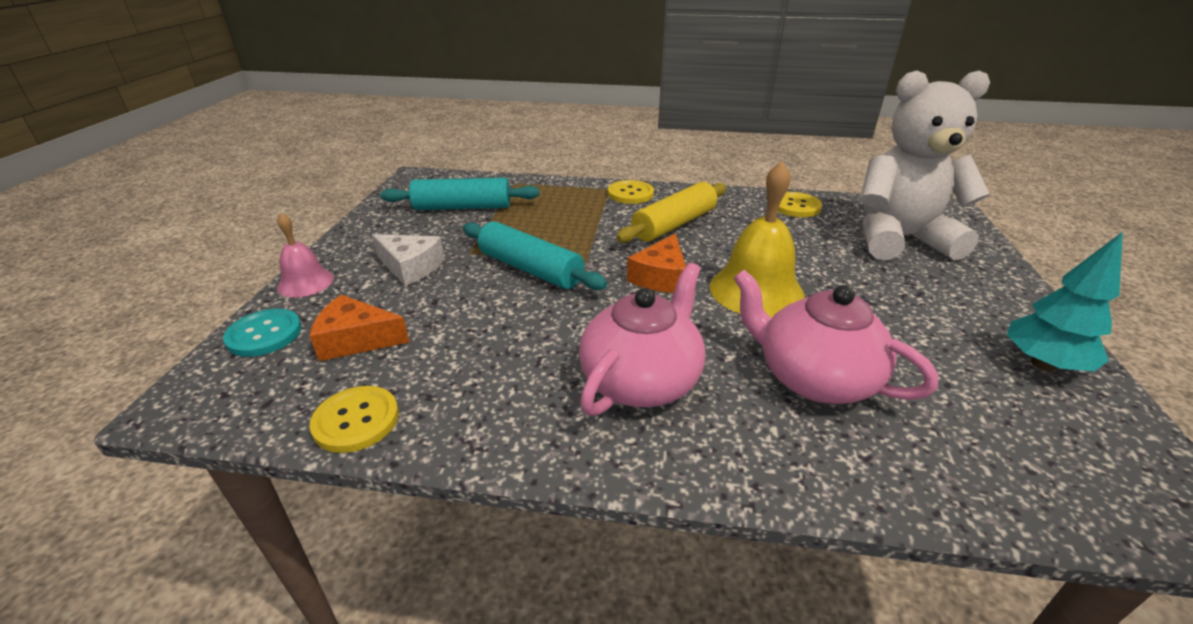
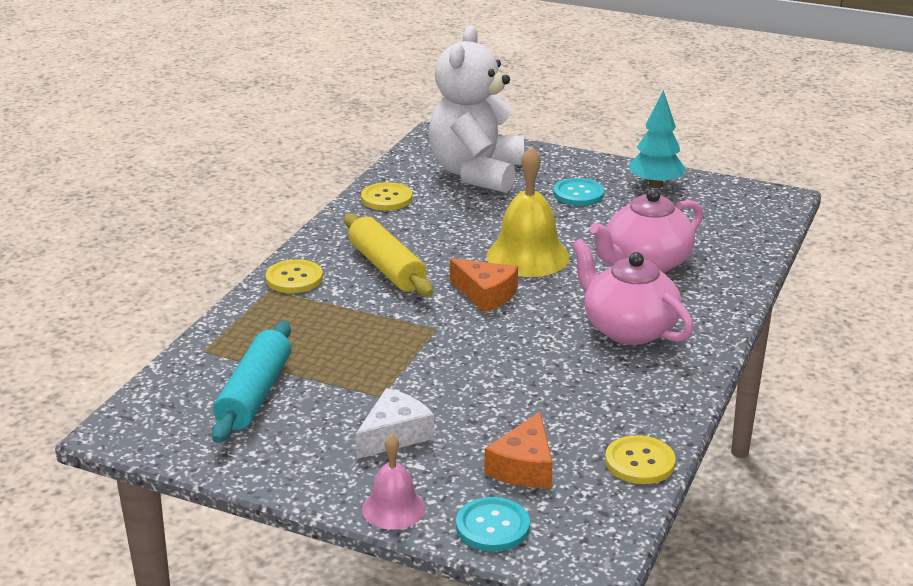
camera: 75 degrees left, 5 degrees down
(530, 269) = (436, 360): turquoise rolling pin -> none
(935, 305) = (578, 194): none -> turquoise button

